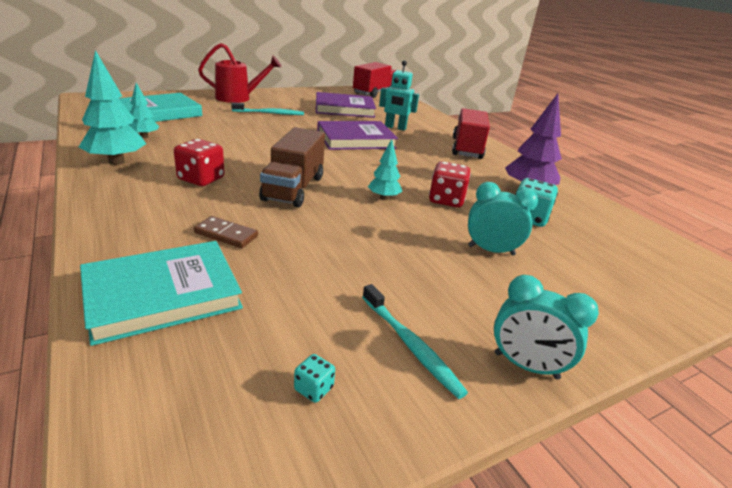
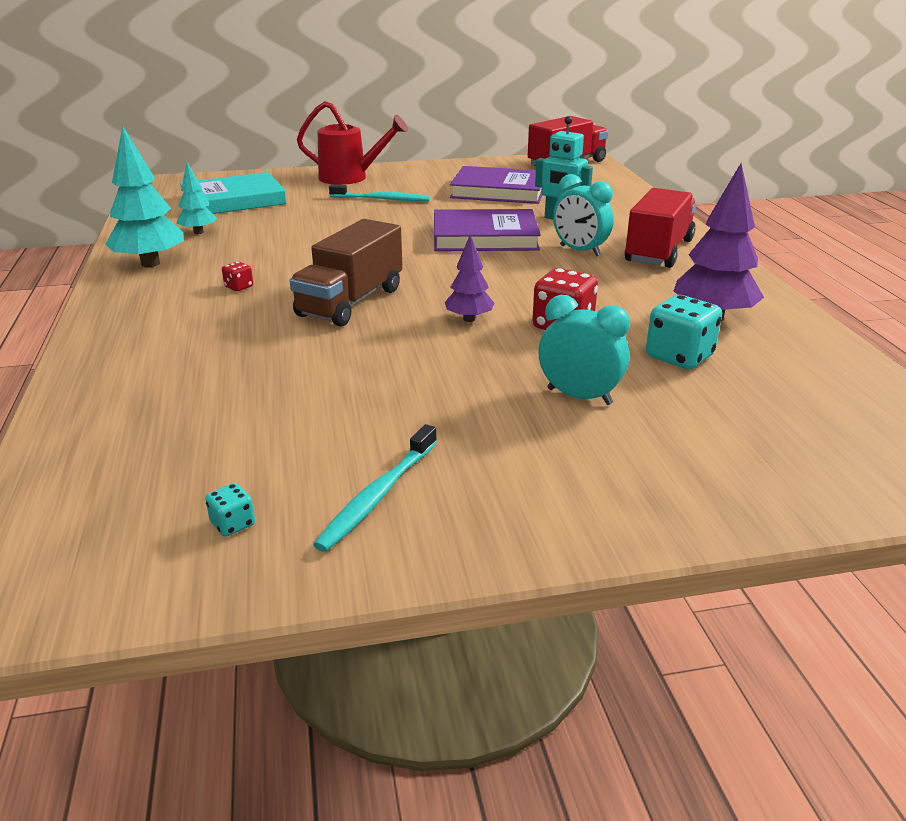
camera: 20 degrees right, 0 degrees up
(162, 295) = (126, 414): turquoise book -> none
(201, 179) = (239, 287): red dice -> red dice, size x0.49
(226, 234) = (231, 354): brown domino -> none
(383, 198) = (469, 319): turquoise tree -> purple tree
(411, 345) = (377, 496): turquoise toothbrush -> turquoise toothbrush turned 45 degrees clockwise
(526, 366) = (514, 536): turquoise clock -> turquoise clock (579, 251)

